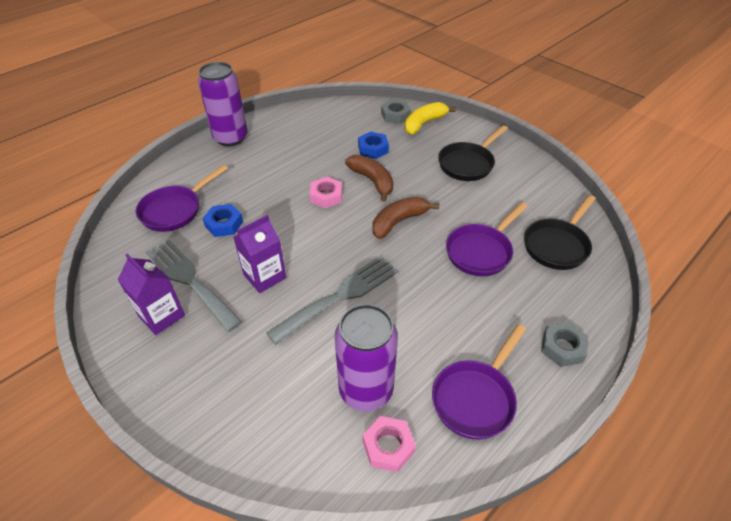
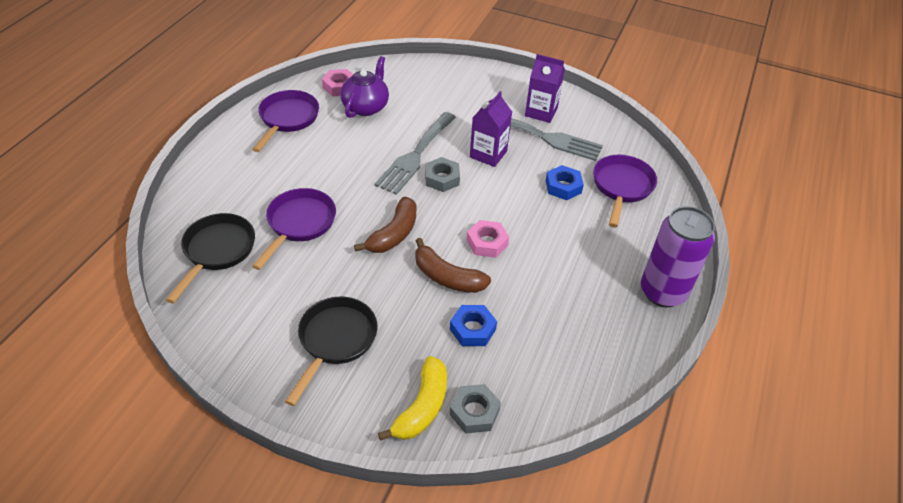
camera: 155 degrees right, 0 degrees up
(366, 390) = (366, 107): purple can -> purple teapot
(562, 347) = (220, 162): grey nut -> grey nut (442, 178)

